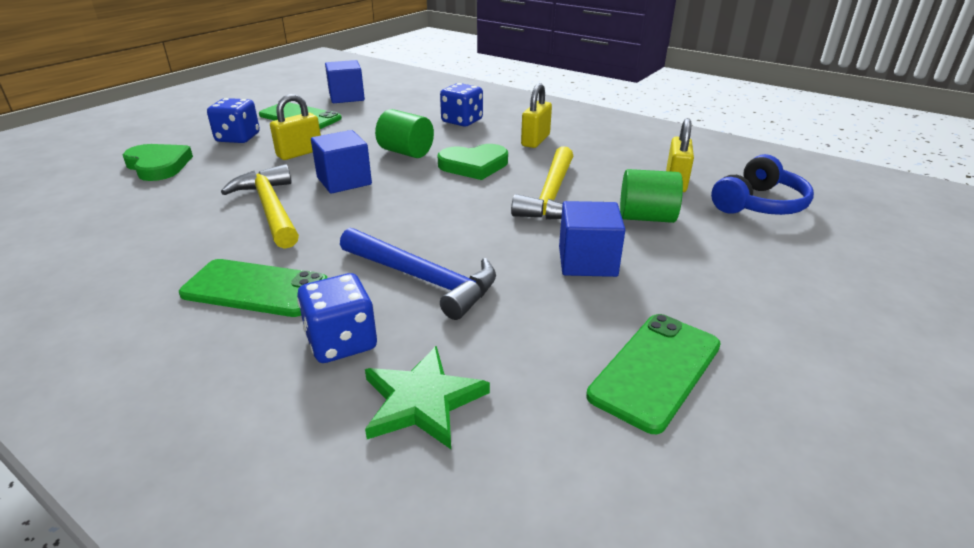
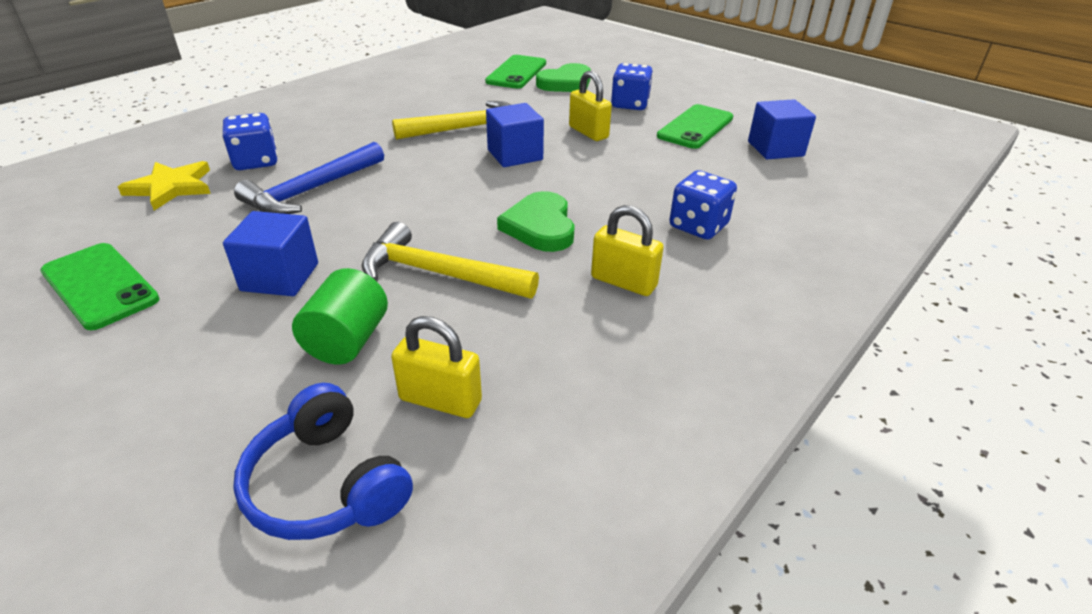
camera: 95 degrees right, 5 degrees up
(255, 289) = (343, 132): green phone -> green phone (516, 72)
(406, 152) = (586, 185): green cylinder -> none
(422, 401) = (171, 187): green star -> yellow star

